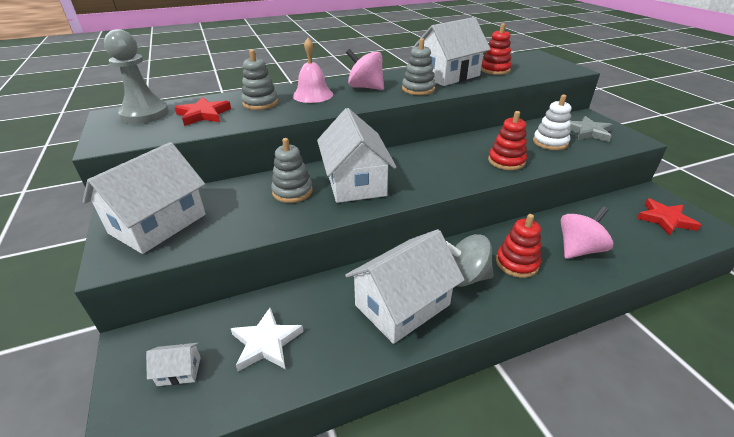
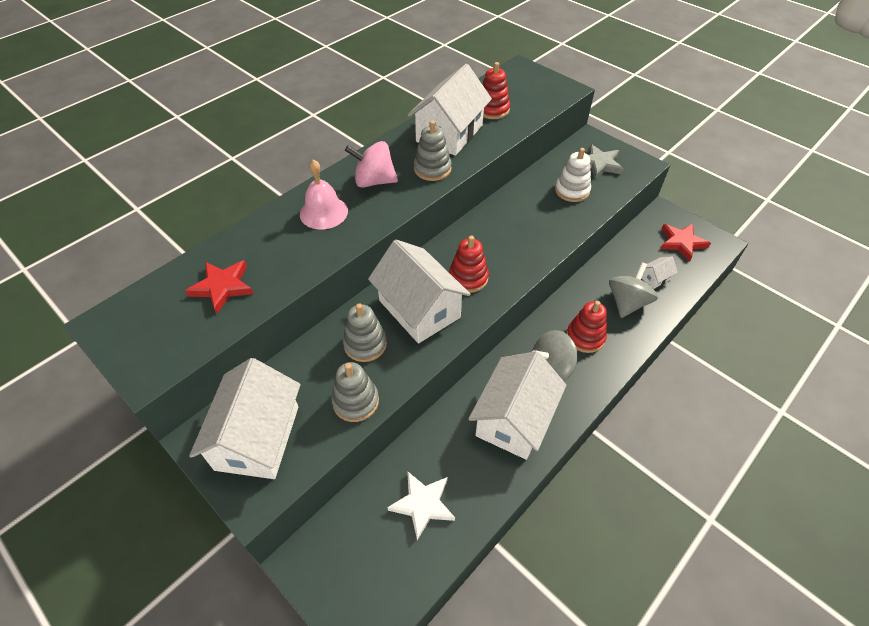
camera: 25 degrees left, 15 degrees up
(145, 114) = (147, 308): grey pawn -> none
(179, 371) = (367, 563): white house -> white house (655, 278)
(260, 103) = (274, 245): grey stacking toy -> grey stacking toy (355, 401)
(506, 161) = (544, 231): red stacking toy -> red stacking toy (468, 278)
(578, 249) = (627, 303): pink spinning top -> grey spinning top

